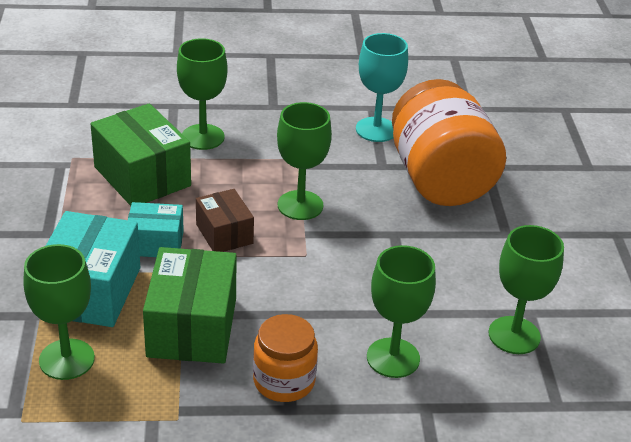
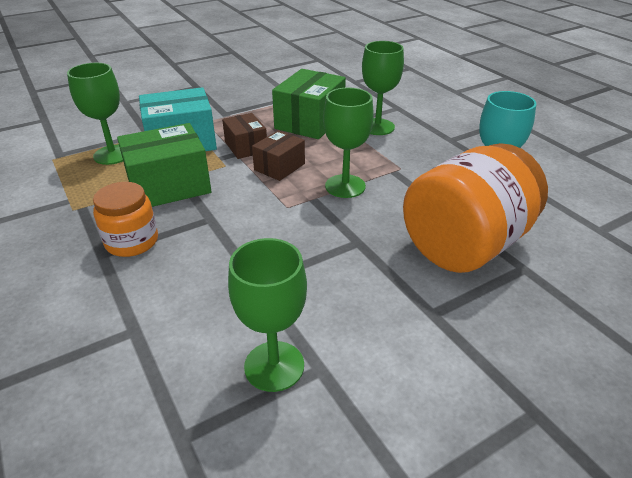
camera: 65 degrees right, 0 degrees up
(155, 243) = (246, 147): turquoise box -> brown box
(393, 358) = (190, 290): green goblet -> none

